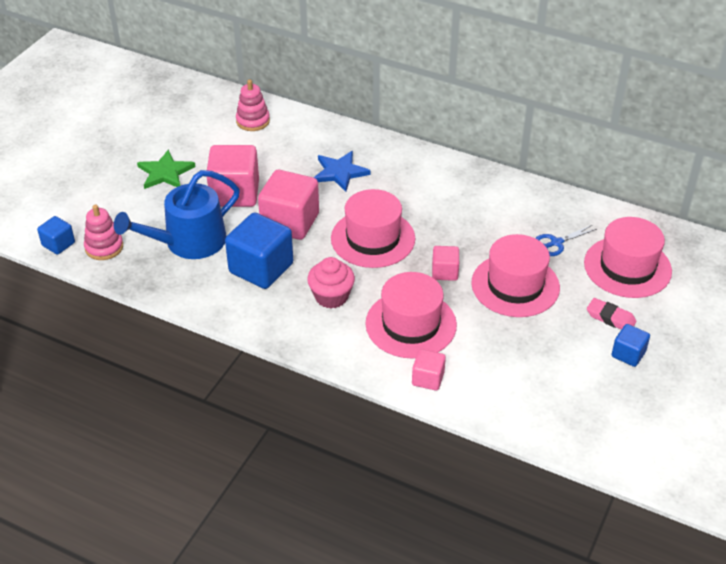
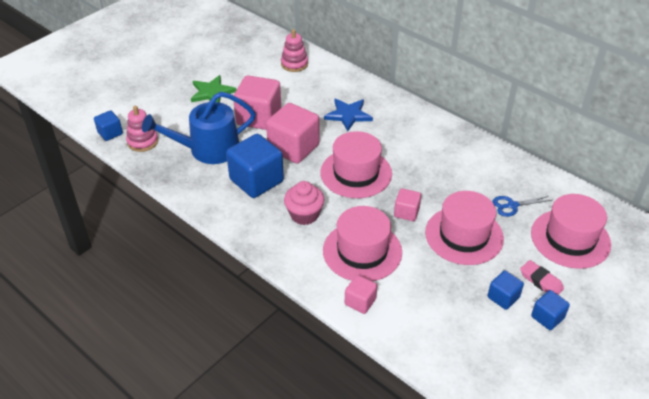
camera: 15 degrees right, 0 degrees up
(577, 343) = (503, 297): none -> blue cube

